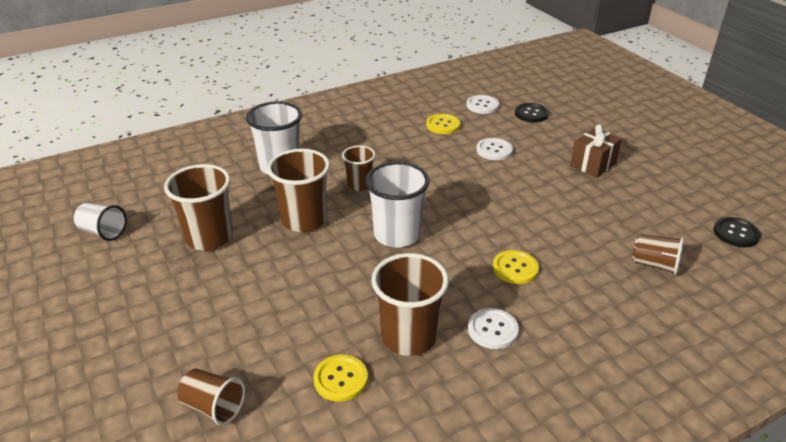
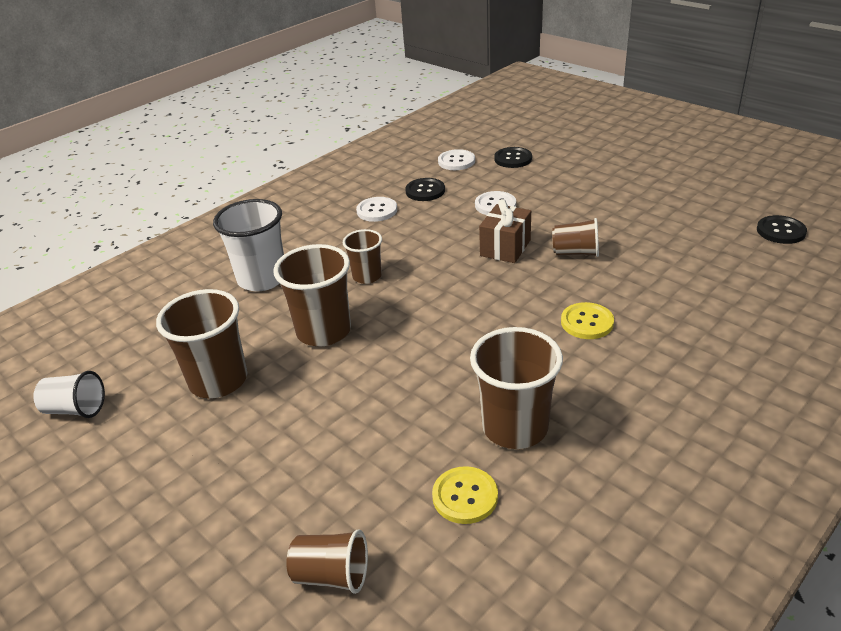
camera: 15 degrees left, 0 degrees up
(397, 235) = (439, 320): white cup -> none
(443, 125) = (425, 191): yellow button -> black button
(492, 330) = (600, 393): white button -> white button (377, 210)
(593, 164) = (605, 196): brown gift -> brown gift (505, 248)
(654, 264) = (723, 281): brown cup -> brown cup (575, 253)

